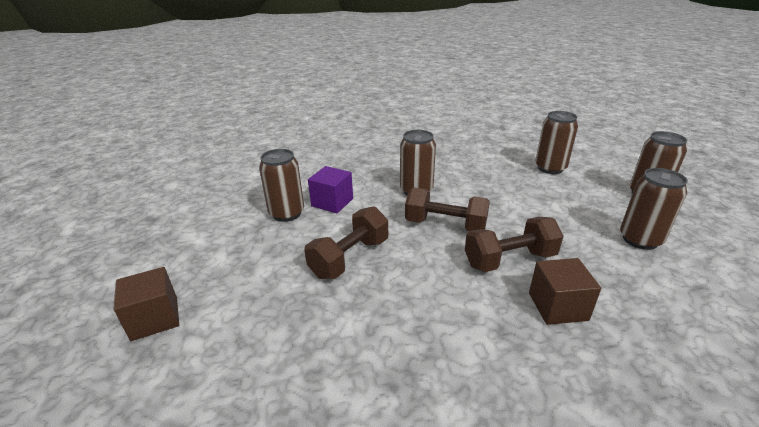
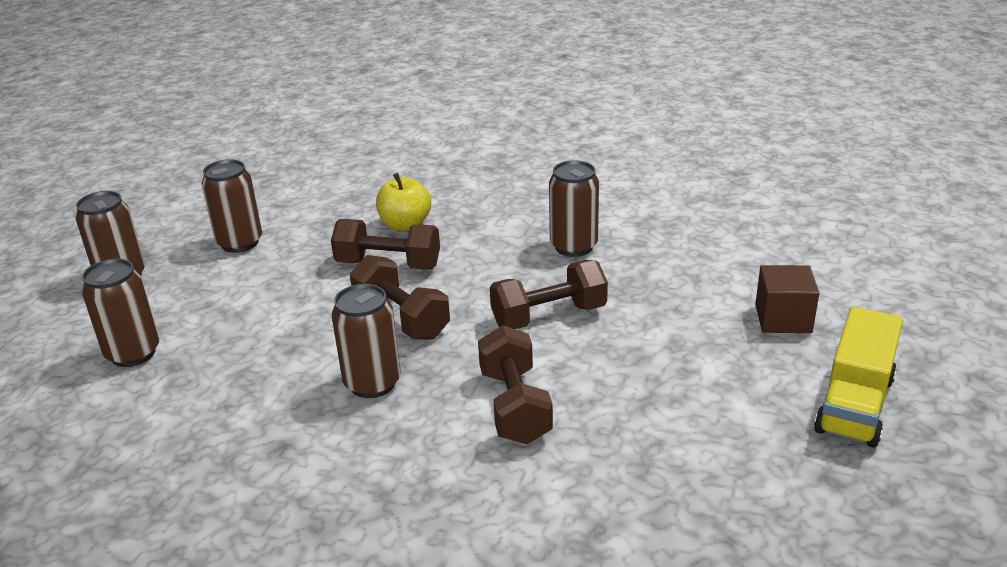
camera: 150 degrees left, 0 degrees up
(119, 262) = (854, 404): none -> yellow truck
(287, 213) = (595, 409): brown can -> brown can (573, 246)
(332, 202) = (514, 406): purple cube -> brown dumbbell
(557, 306) = (405, 225): brown cube -> yellow apple

